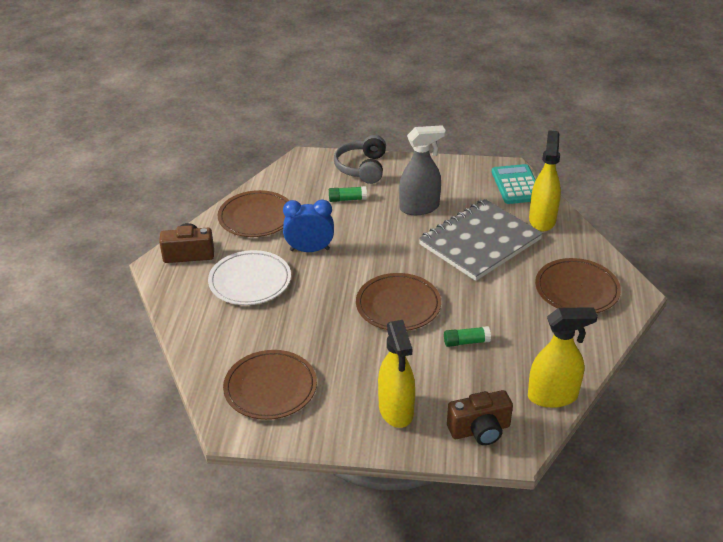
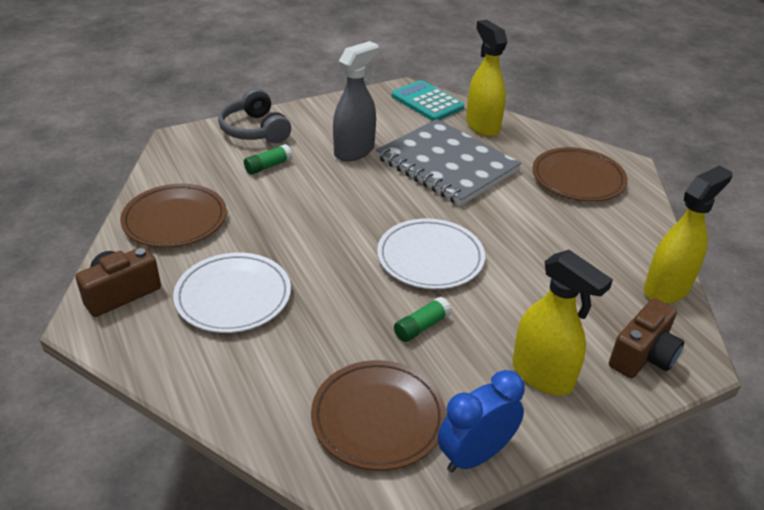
camera: 35 degrees left, 0 degrees up
(309, 250) = (274, 234): blue clock -> blue clock (475, 455)
(398, 305) = (430, 258): brown plate -> white plate
(466, 342) = (535, 268): green glue stick -> green glue stick (421, 327)
(480, 242) = (447, 165): grey notebook -> grey notebook turned 60 degrees counterclockwise

